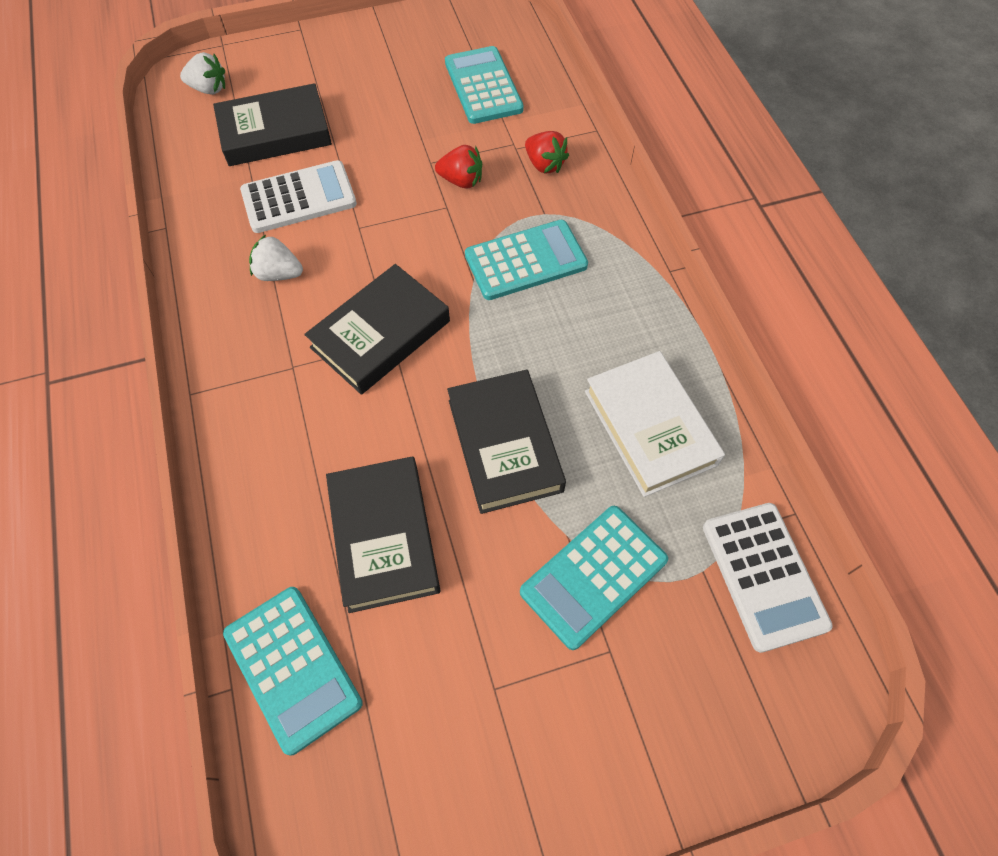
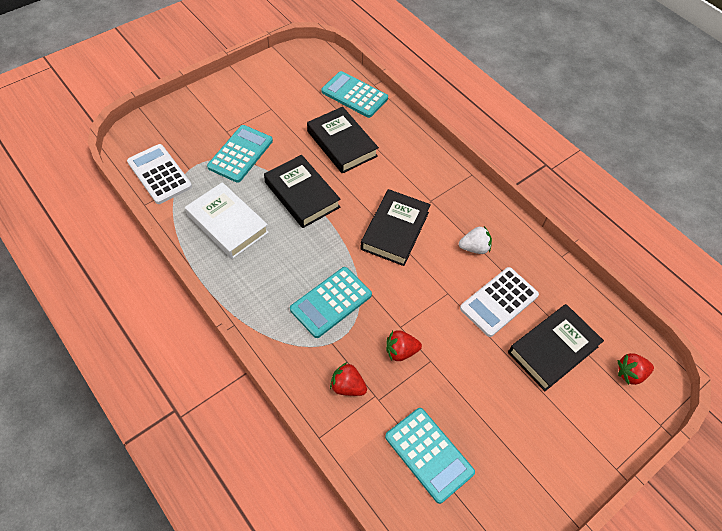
camera: 155 degrees right, 5 degrees down
(209, 89) = (630, 373): white strawberry -> red strawberry

